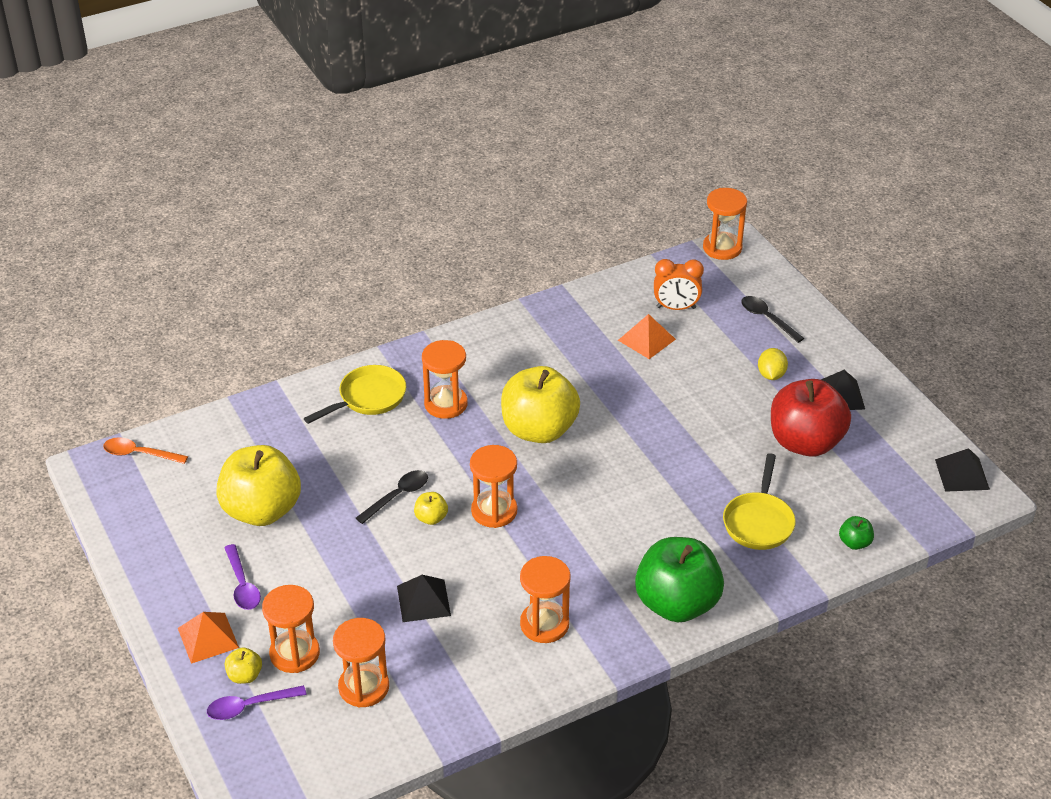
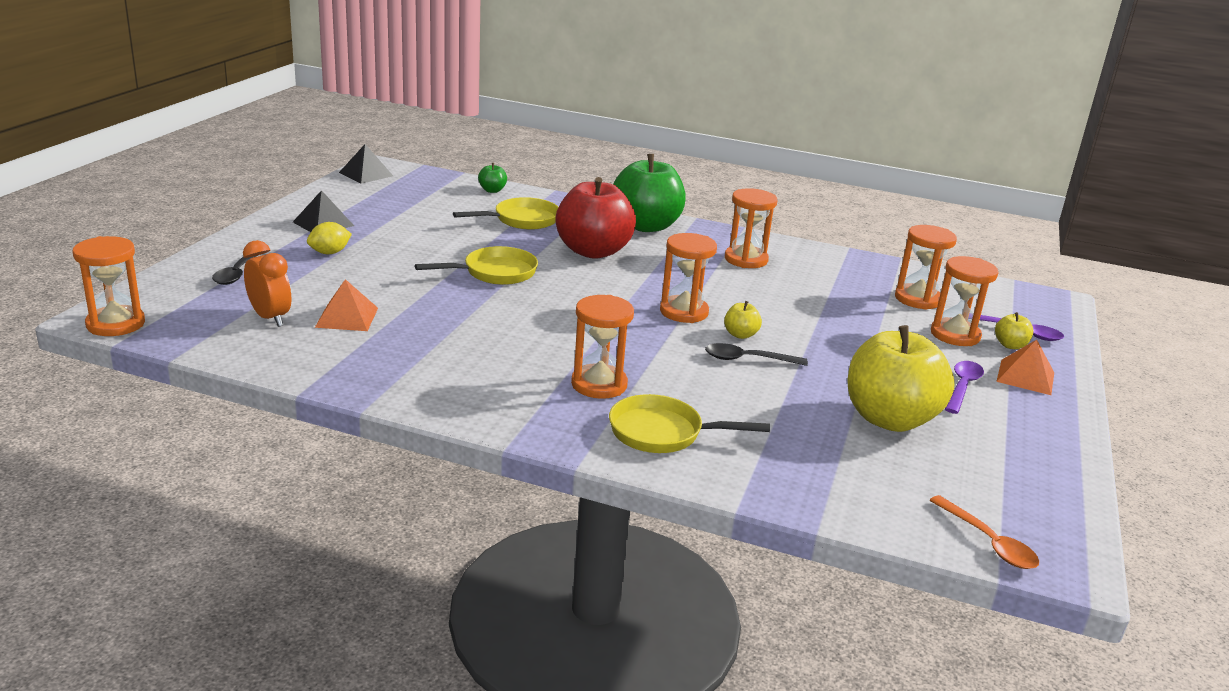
camera: 135 degrees left, 15 degrees down
(423, 600) = (815, 306): black pyramid -> none
(539, 430) = (558, 326): yellow apple -> none
(657, 445) = (495, 273): none -> yellow pan
(805, 442) = (405, 223): red apple -> red apple (593, 251)

